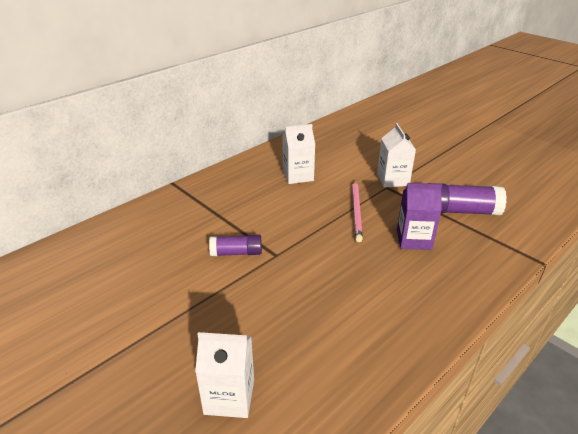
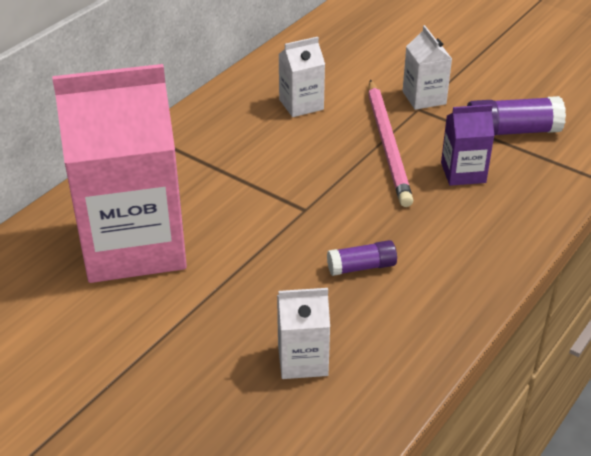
camera: 10 degrees left, 5 degrees up
(130, 267) = (133, 244): none -> pink carton
(236, 253) = (256, 212): purple glue stick -> purple glue stick (361, 267)
(356, 211) = (388, 145): pink pencil -> pink pencil, size x1.58

